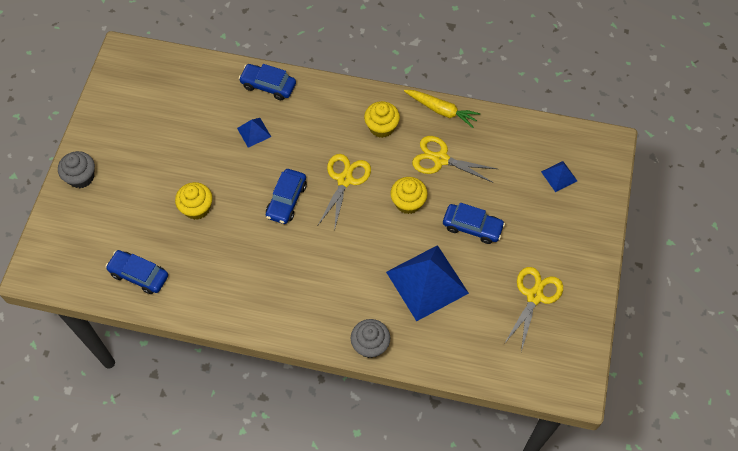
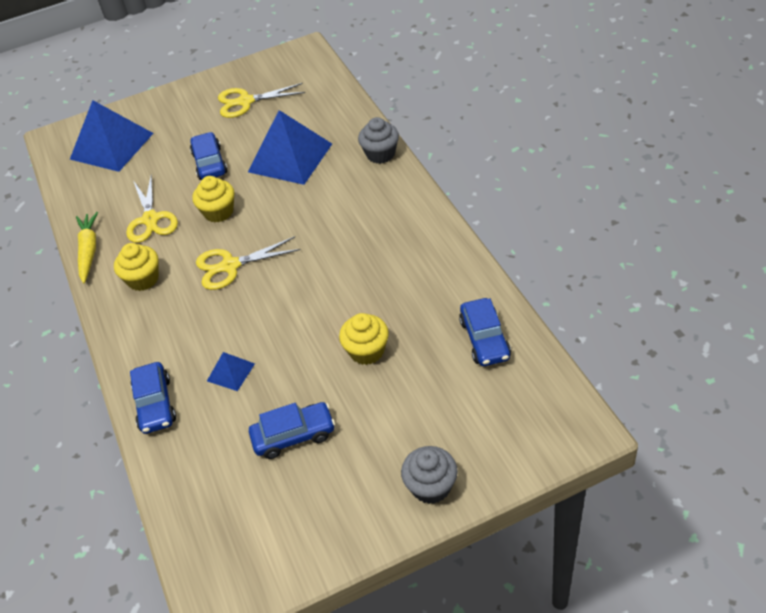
camera: 120 degrees left, 15 degrees down
(286, 200) = (292, 290): blue car -> blue car (294, 435)
(559, 176) = (112, 146): blue pyramid -> blue pyramid, size x2.17

